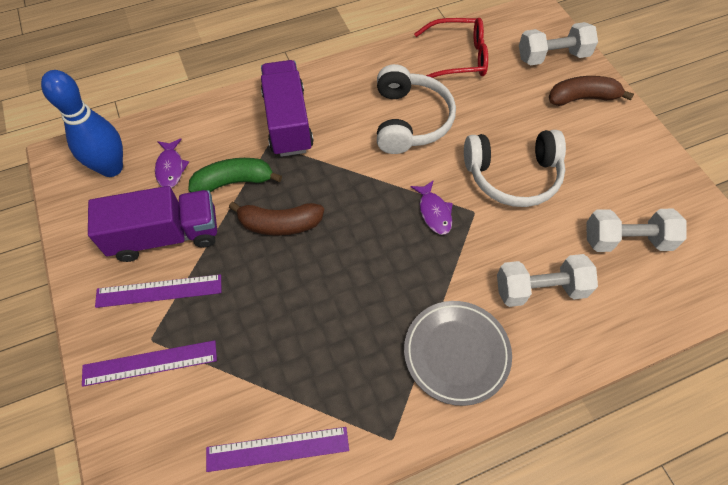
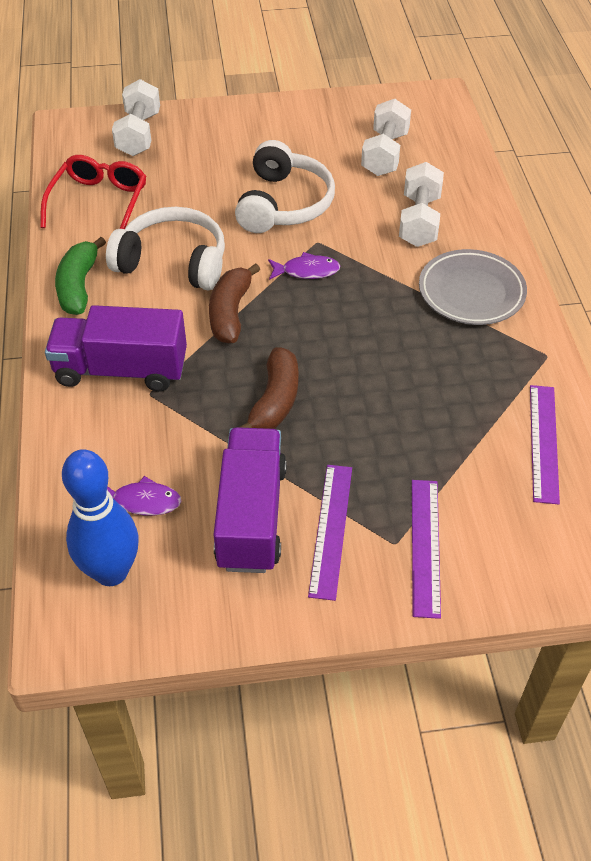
camera: 75 degrees left, 10 degrees down
(234, 182) = (194, 436): green banana -> green banana (79, 286)
(582, 98) = (207, 130): brown banana -> brown banana (230, 313)

